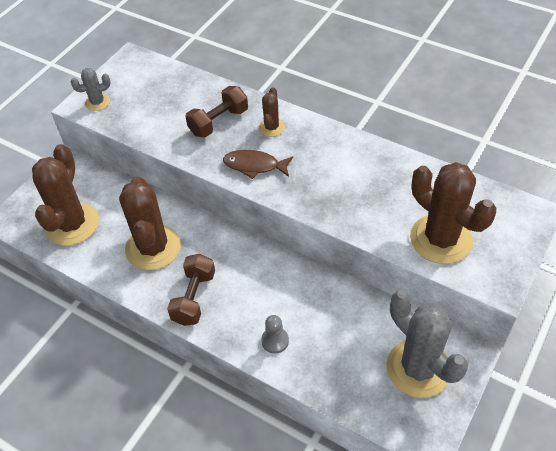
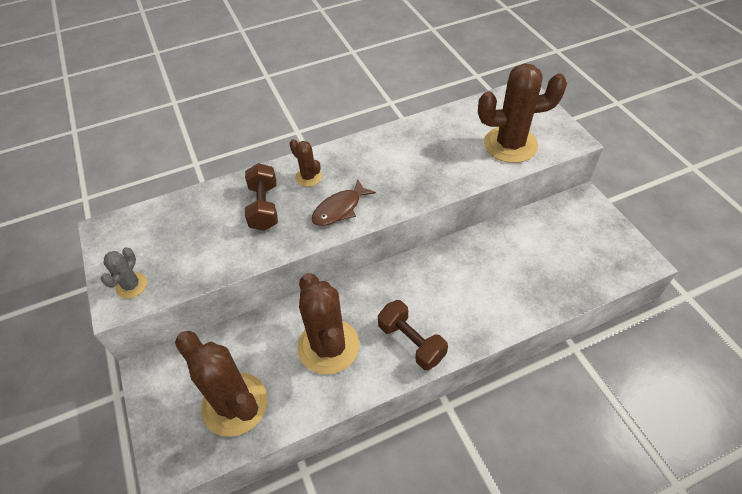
camera: 55 degrees left, 0 degrees up
(153, 248) = (328, 346): brown cactus -> brown cactus turned 45 degrees clockwise
(275, 341) = (498, 306): grey pawn -> none
(418, 368) = (580, 233): grey cactus -> none

